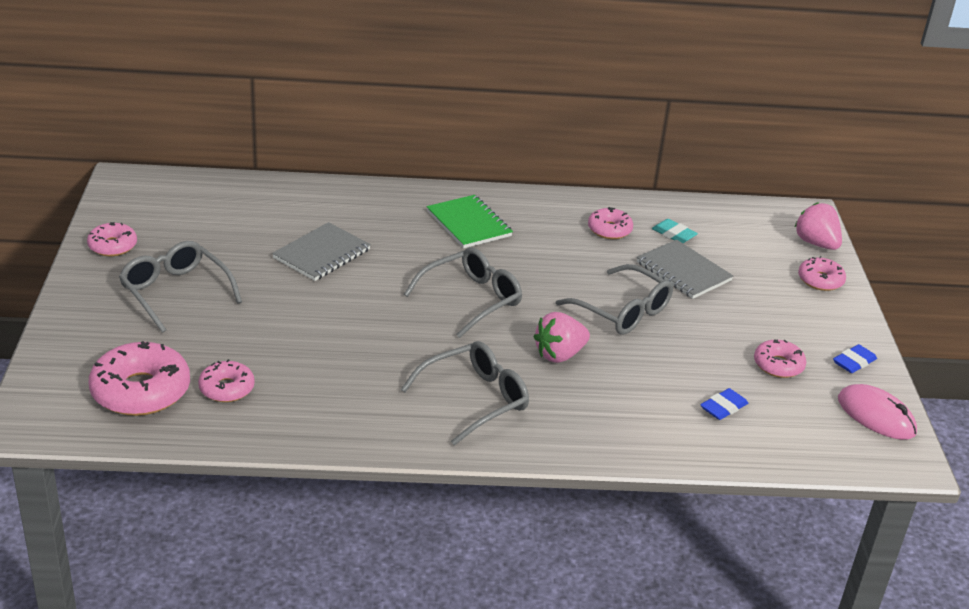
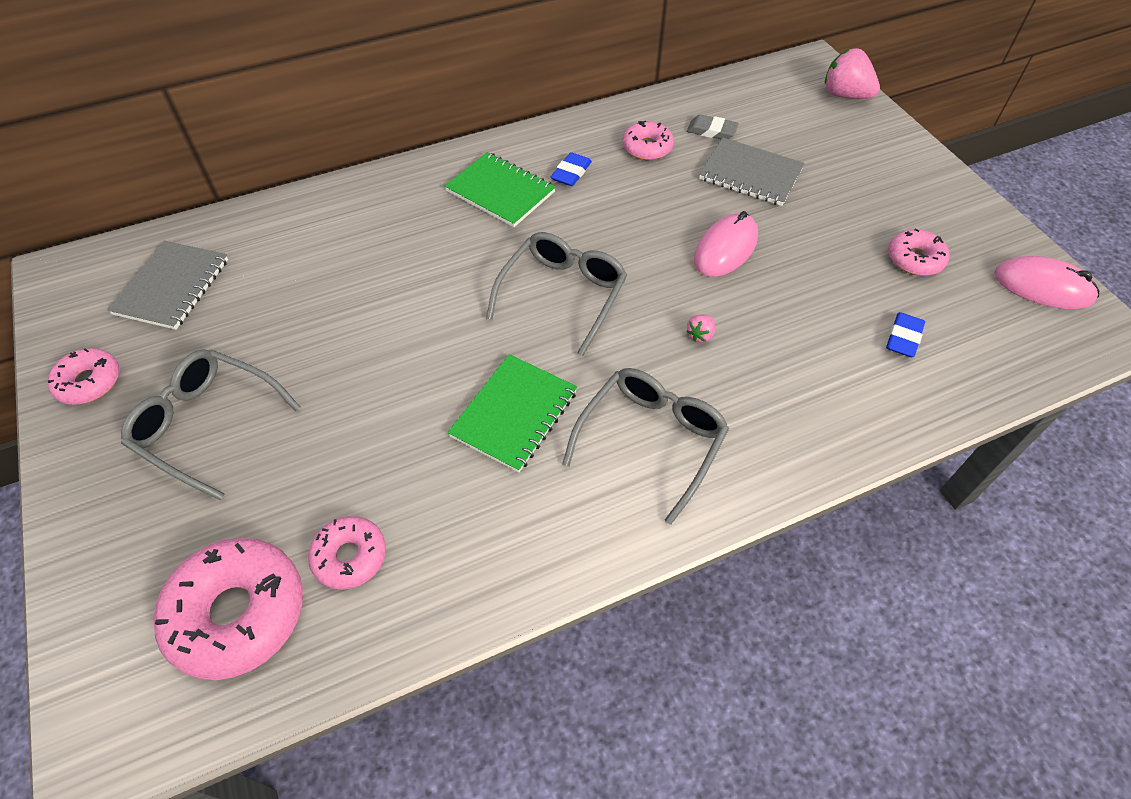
camera: 20 degrees left, 20 degrees up
(322, 254) = (360, 295): grey notebook -> grey notebook (172, 287)
(386, 353) = (514, 414): none -> green notebook
(559, 355) = (700, 335): pink strawberry -> pink strawberry, size x0.48
(622, 311) = (725, 249): grey glasses -> pink mouse
(674, 234) = (711, 131): turquoise eraser -> grey eraser
(820, 280) = (879, 138): pink donut -> none
(854, 362) = (976, 227): blue eraser -> blue eraser (571, 173)

